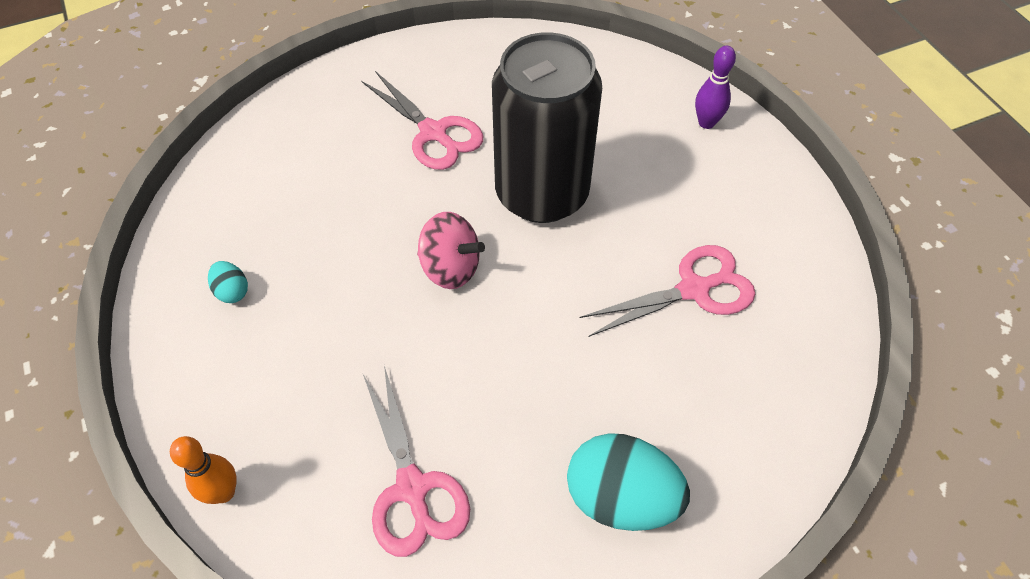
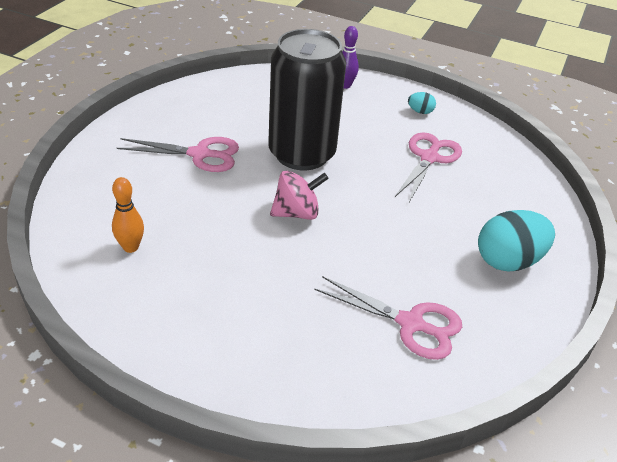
camera: 45 degrees left, 15 degrees down
(224, 492) = (309, 401): orange bowling pin -> orange bowling pin (130, 247)
(232, 291) = (172, 299): turquoise egg -> turquoise egg (420, 111)

